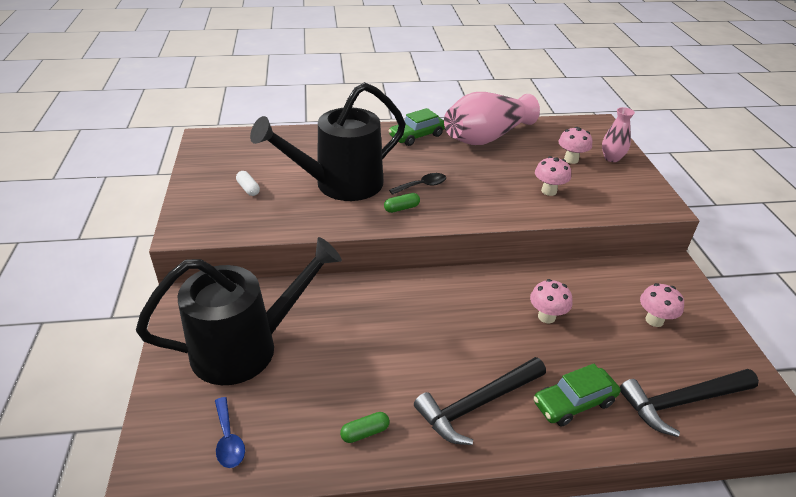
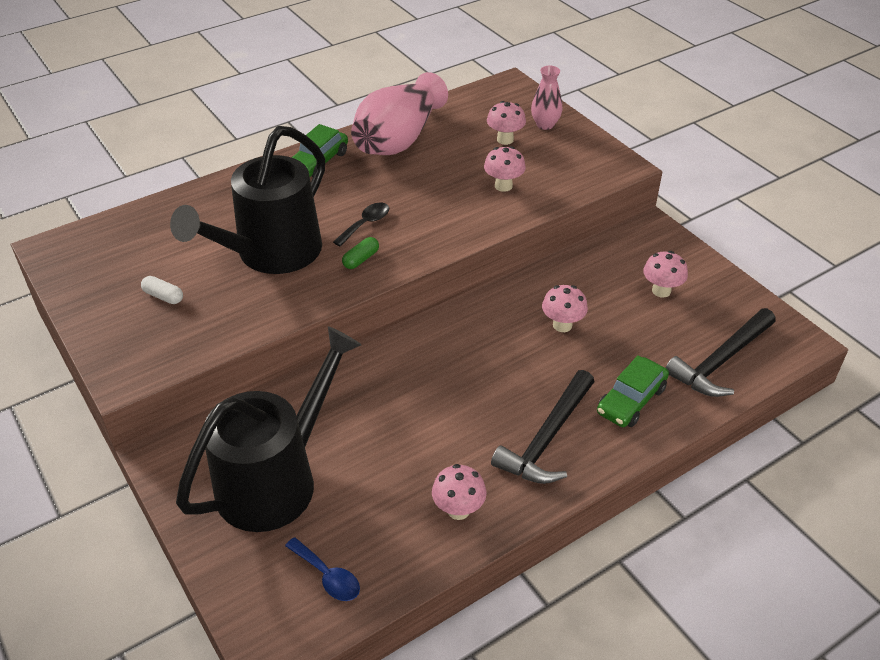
camera: 25 degrees left, 5 degrees up
(365, 432) = (458, 510): green capsule -> pink mushroom

